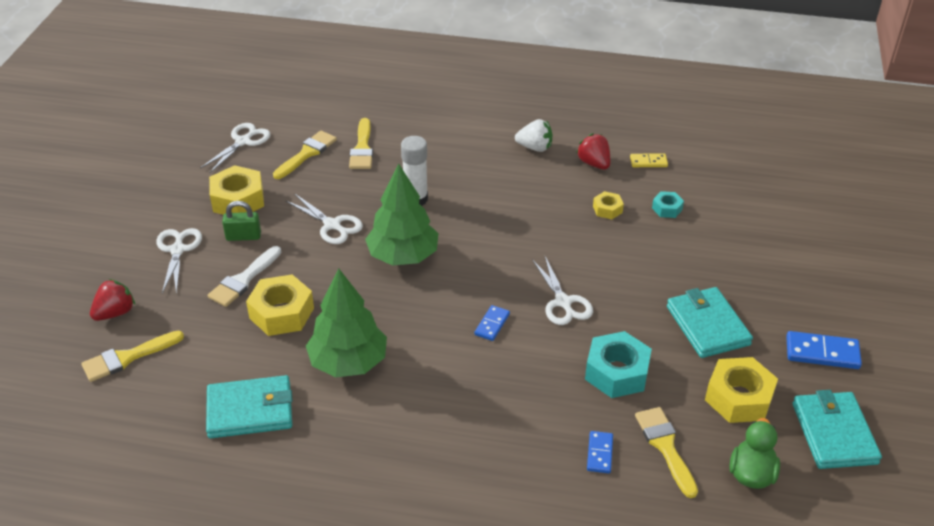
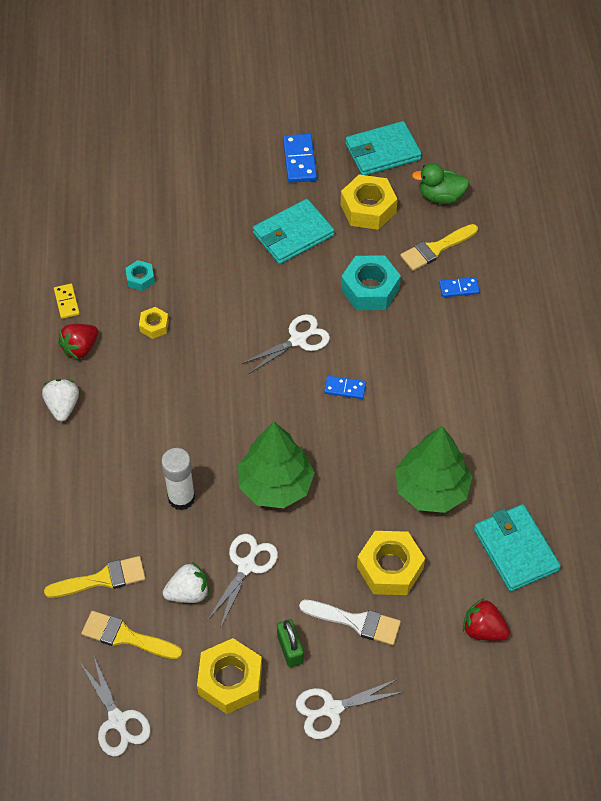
camera: 105 degrees left, 15 degrees up
(115, 313) = (444, 728): red strawberry -> red strawberry (483, 629)
(127, 358) = (497, 686): yellow brush -> none
(243, 141) = (117, 720): white scissors -> white scissors turned 135 degrees counterclockwise
(326, 190) = (188, 592): none -> white strawberry

